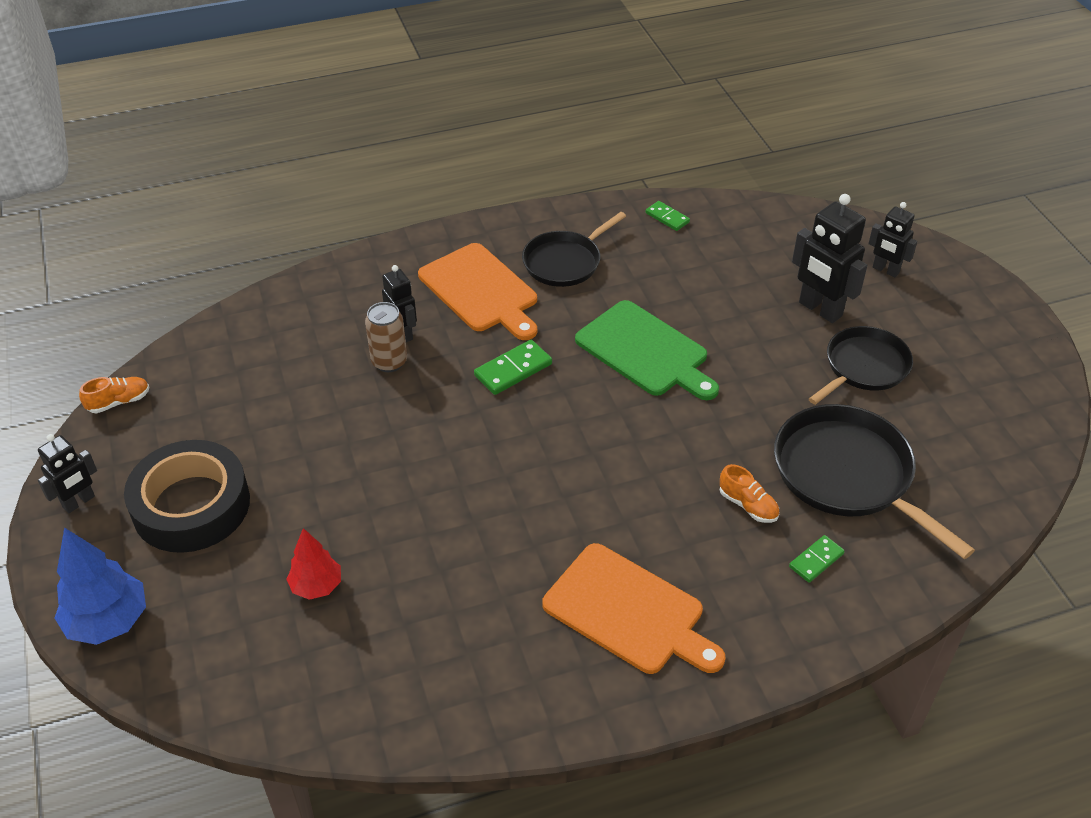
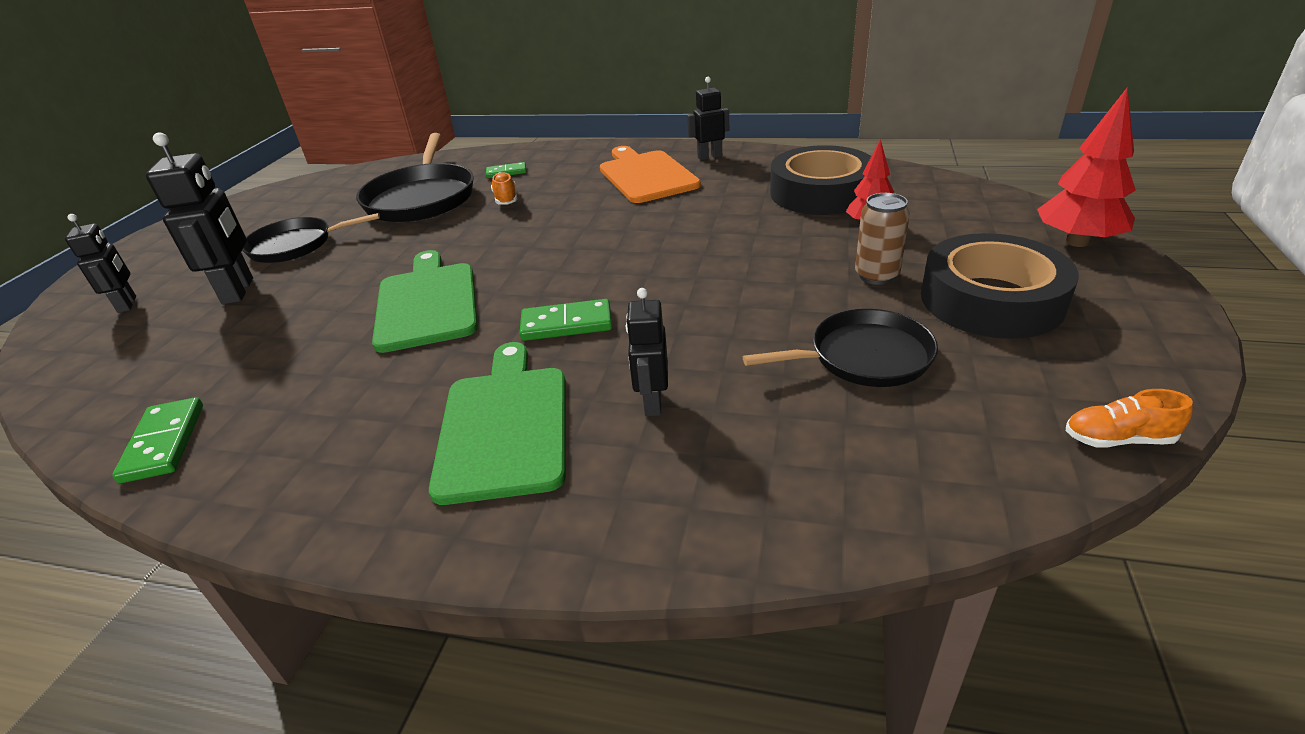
camera: 145 degrees left, 10 degrees down
(79, 502) = (1144, 334): black robot -> black robot (709, 157)
(108, 622) = (1077, 242): blue tree -> red tree
(389, 362) = (695, 373): brown can -> brown can (876, 276)
(391, 639) = (821, 192): none -> black tape
(480, 291) = (505, 426): orange cutting board -> green cutting board
(565, 262) = (361, 427): black pan -> black pan (864, 357)
(667, 217) = (164, 443): green domino -> green domino, size x1.53

